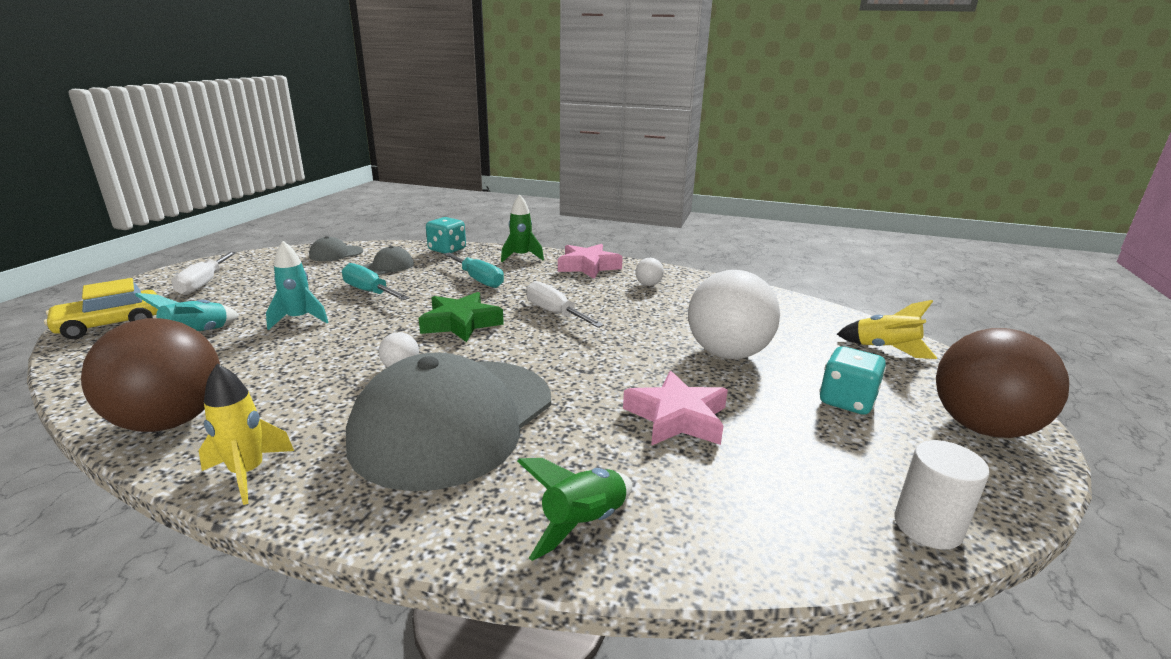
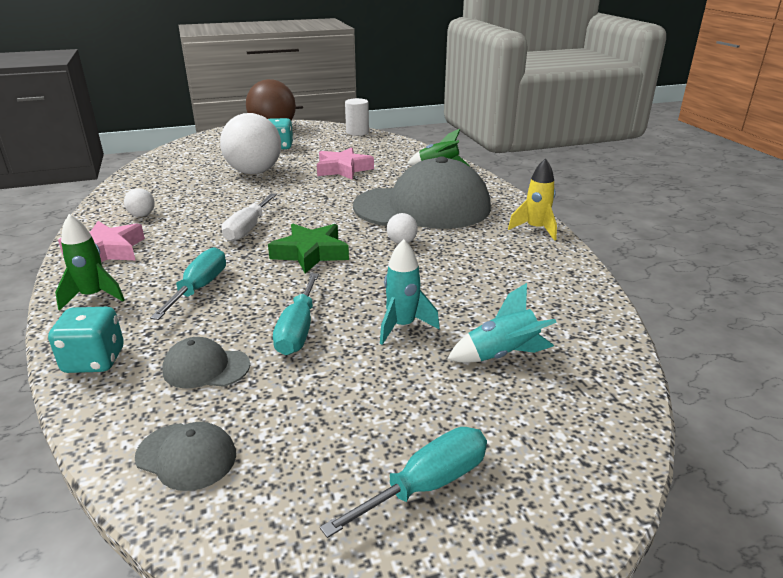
camera: 125 degrees left, 5 degrees up
(110, 324) = (582, 438): yellow car -> none
(170, 421) = (561, 275): brown ball -> none
(204, 284) = (427, 484): white screwdriver -> turquoise screwdriver
(885, 349) = (203, 146): yellow rocket -> none

